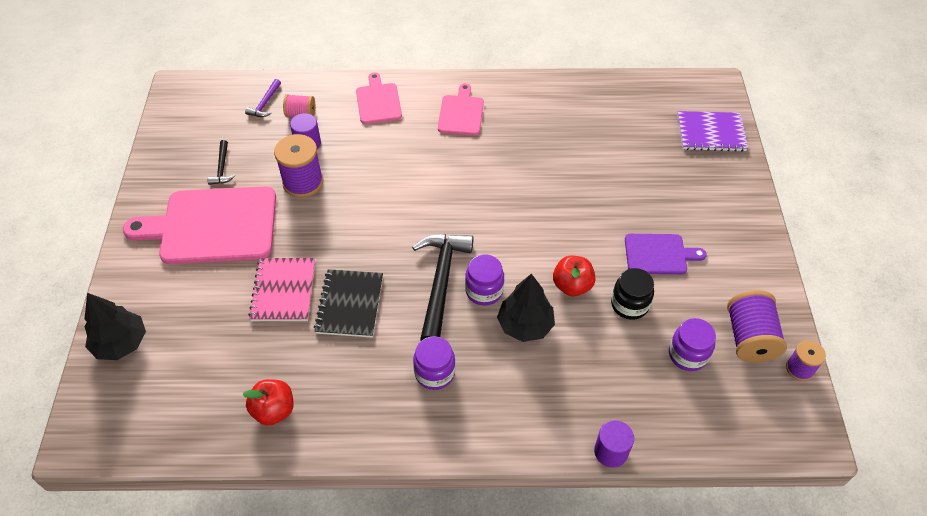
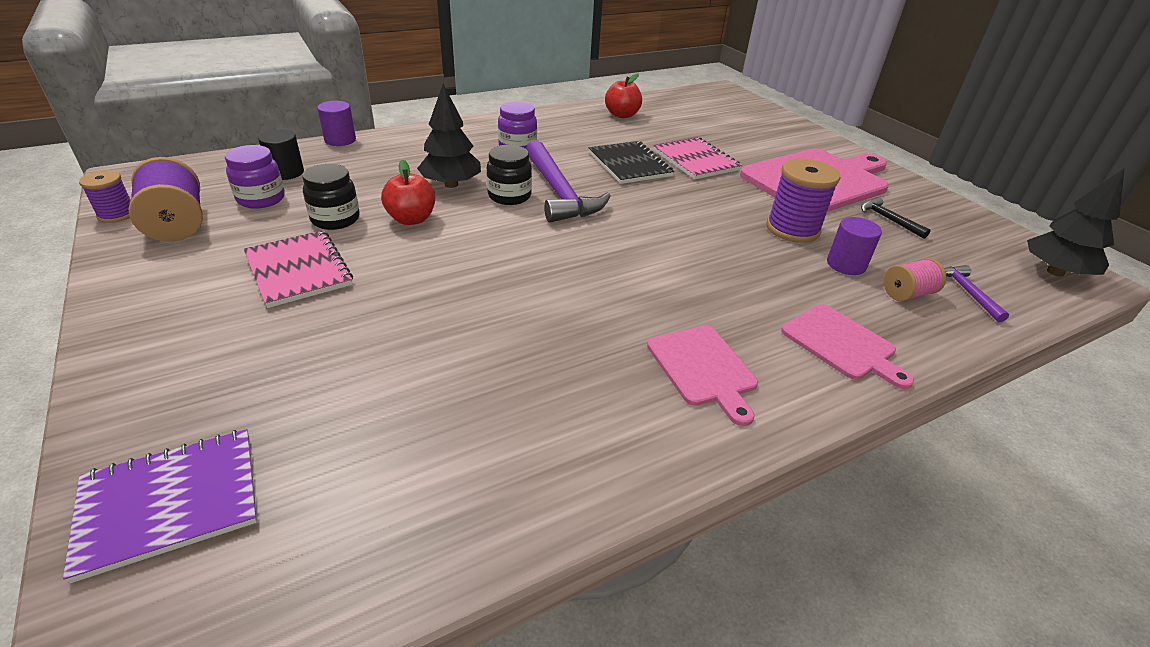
camera: 150 degrees right, 15 degrees down
(121, 343) = (768, 119): black tree -> black tree (1055, 272)
(441, 282) = (558, 192): black hammer -> purple hammer
(484, 291) = (509, 196): purple jar -> black jar
(659, 254) = (298, 270): purple cutting board -> pink notebook
(667, 396) = (286, 172): none -> black cylinder

